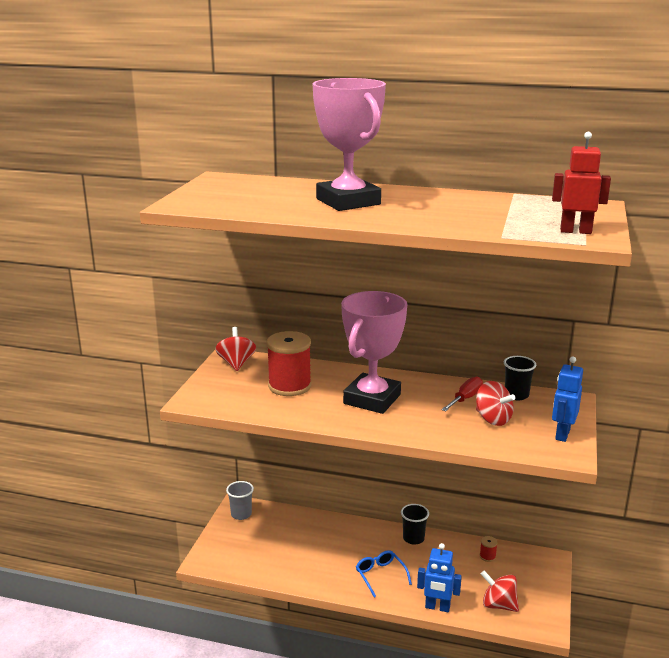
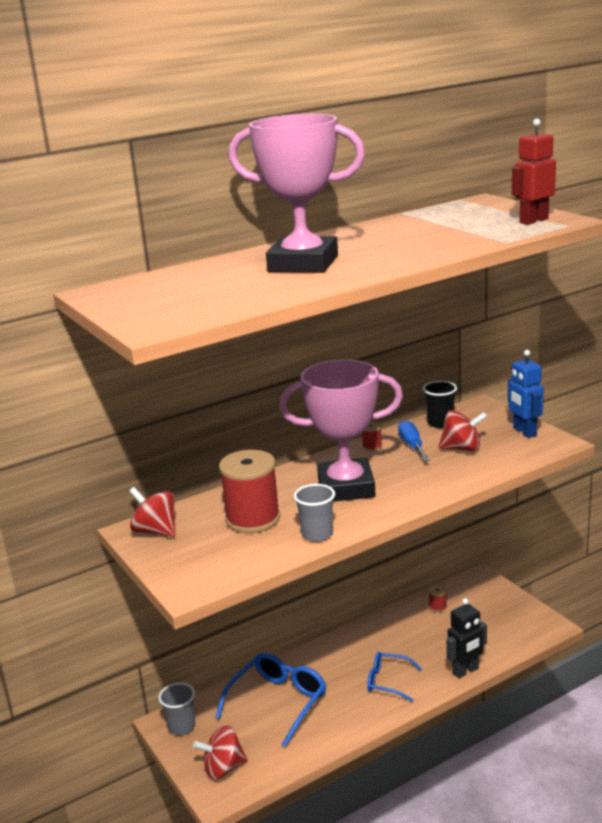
camera: 45 degrees left, 0 degrees up
(301, 415) = (317, 535): none -> grey cup
(304, 539) = (278, 702): none -> blue glasses
(372, 399) = (346, 487): pink trophy -> pink trophy turned 75 degrees counterclockwise
(413, 538) = (365, 634): black cup -> none
(437, 607) = (465, 671): blue robot -> black robot
(440, 385) = (372, 446): none -> red spool
(465, 398) = (412, 445): red screwdriver -> blue screwdriver
(498, 605) = (500, 635): red spinning top -> red spinning top (223, 768)

